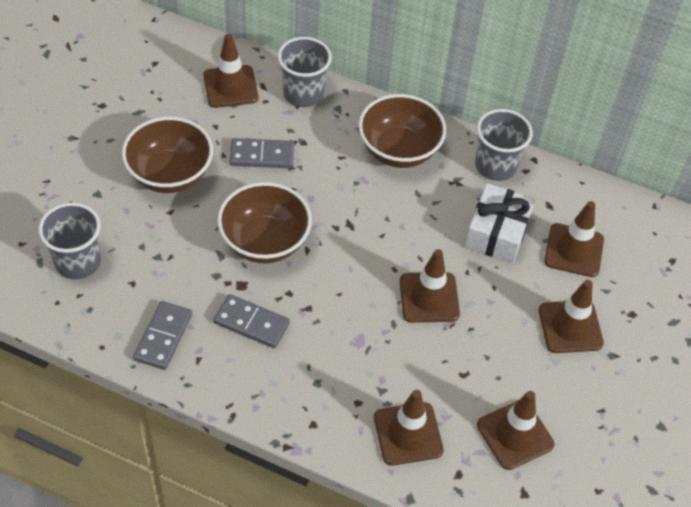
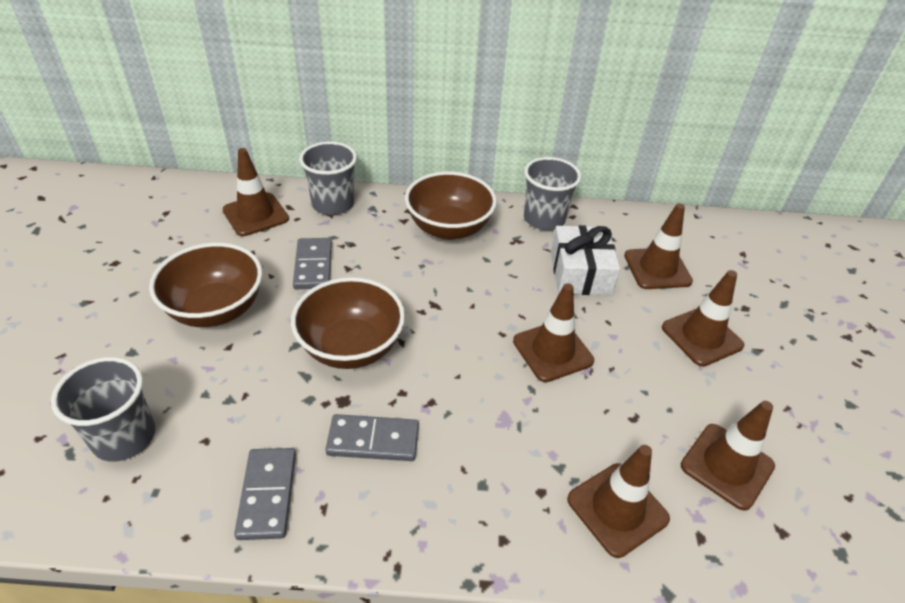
camera: 20 degrees left, 10 degrees down
(262, 155) = (313, 266): grey domino -> grey domino turned 75 degrees counterclockwise

